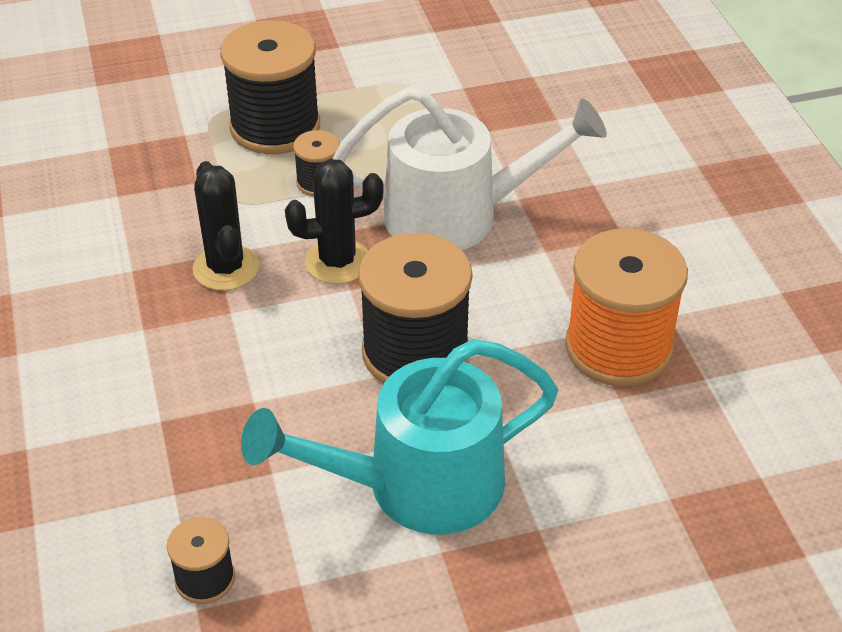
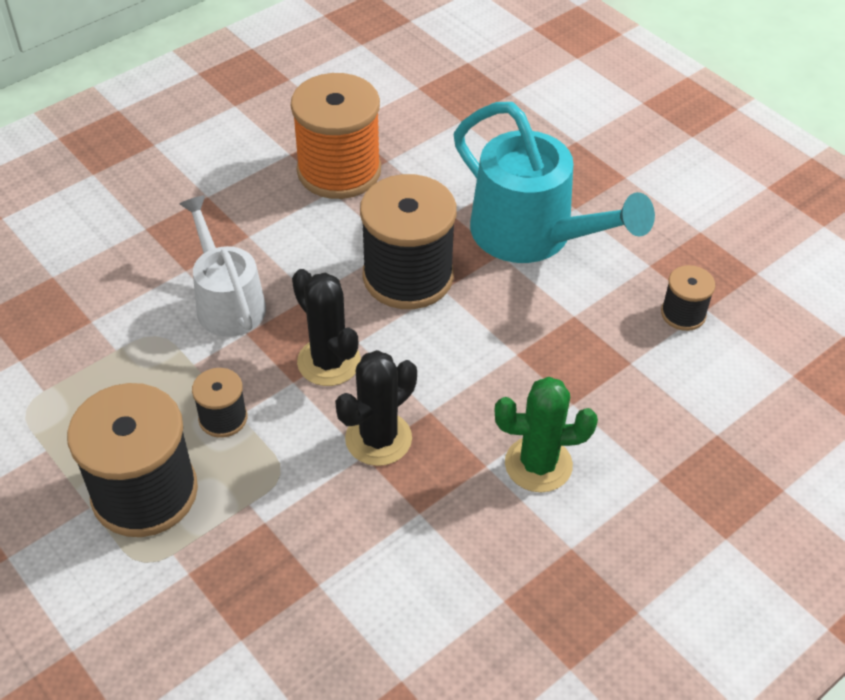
camera: 115 degrees left, 5 degrees up
(114, 365) = (538, 464): none -> green cactus
(458, 215) = (227, 302): white watering can -> white watering can, size x0.65

